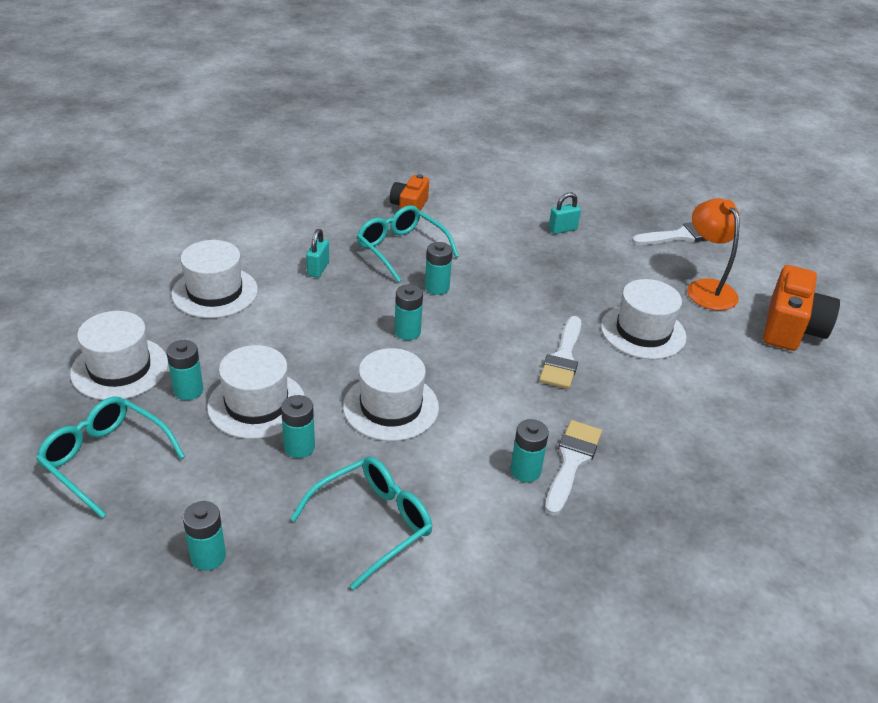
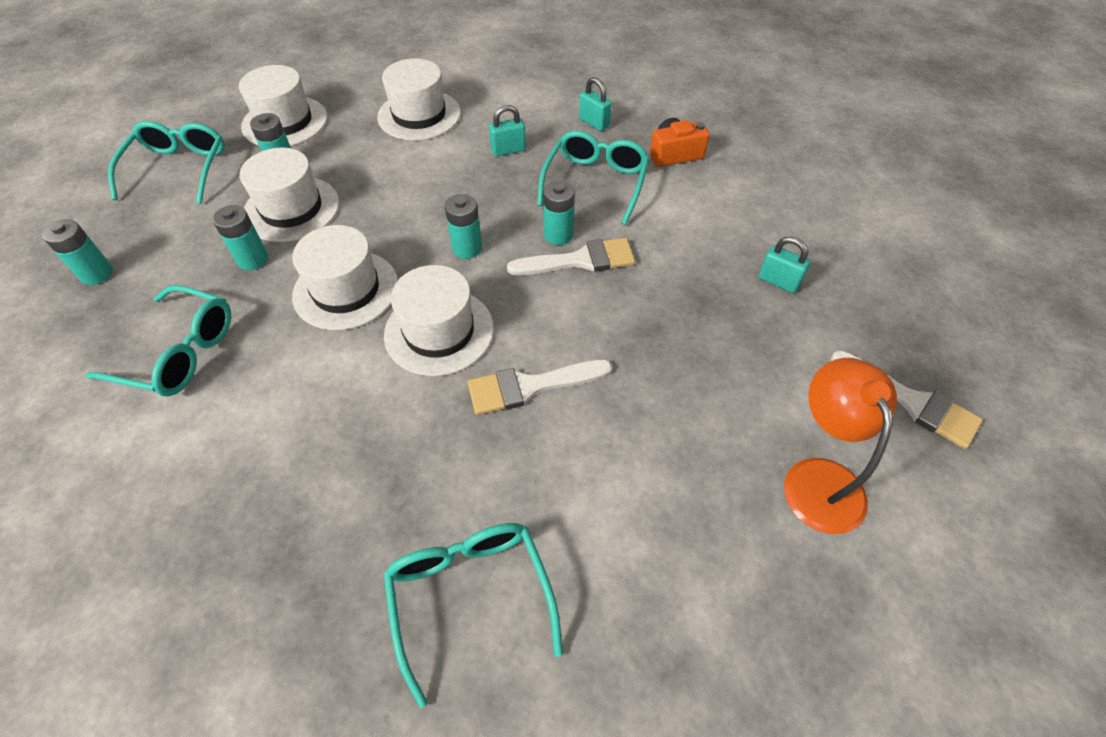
camera: 60 degrees right, 15 degrees up
(334, 220) = (594, 123): none -> turquoise padlock
(525, 471) = (315, 435): turquoise battery -> none
(572, 462) = (354, 470): white brush -> white brush (580, 260)
(643, 331) = (650, 443): white hat -> white hat (439, 331)
(700, 445) = (470, 597): none -> turquoise glasses
(706, 288) = (818, 478): orange lamp -> orange lamp turned 45 degrees counterclockwise
(791, 328) = (836, 628): orange camera -> none

